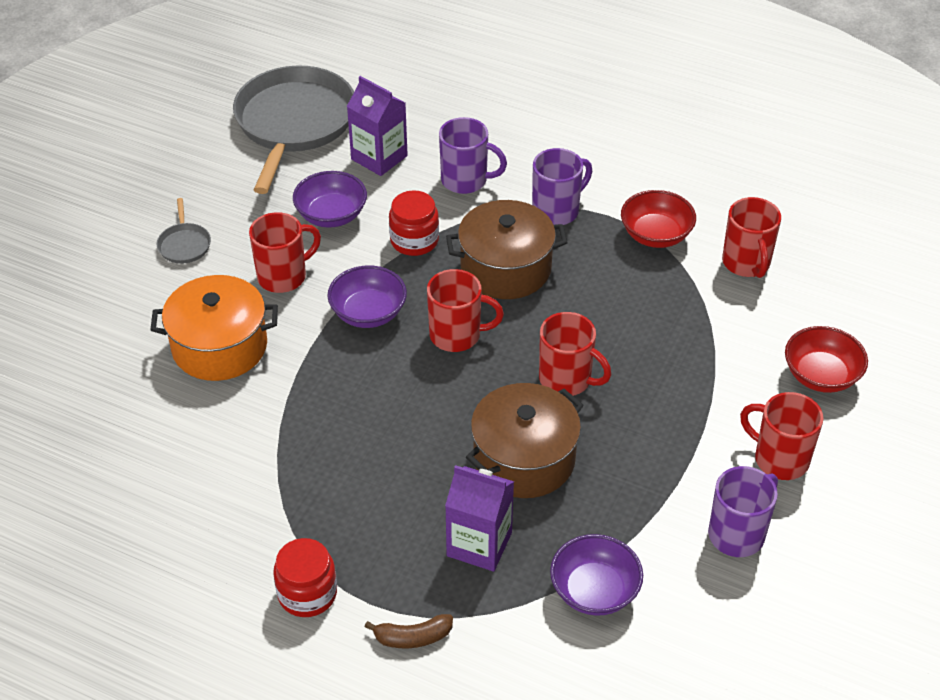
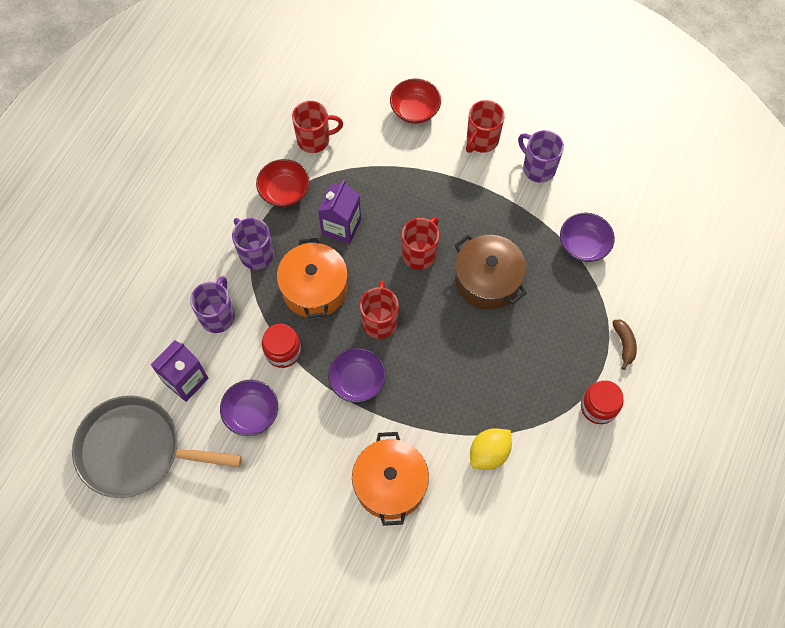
camera: 90 degrees left, 20 degrees up
(184, 244) = (280, 525): grey pan -> none
(249, 453) = (489, 453): none -> yellow lemon
(283, 276) = (318, 444): red mug -> none
(479, 544) = (554, 307): purple carton -> purple carton (341, 227)
(505, 268) = (314, 289): brown pot -> orange pot

